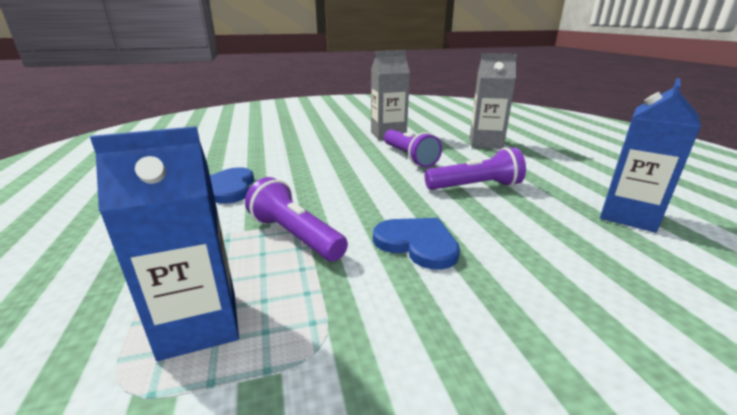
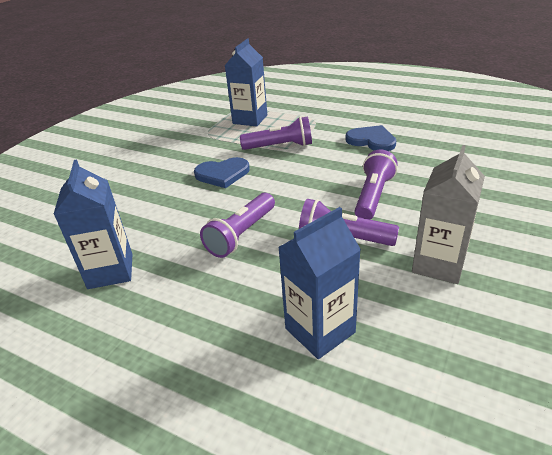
camera: 135 degrees right, 10 degrees up
(342, 162) = (373, 196): none -> purple flashlight
(485, 143) = (320, 330): grey carton -> blue carton

